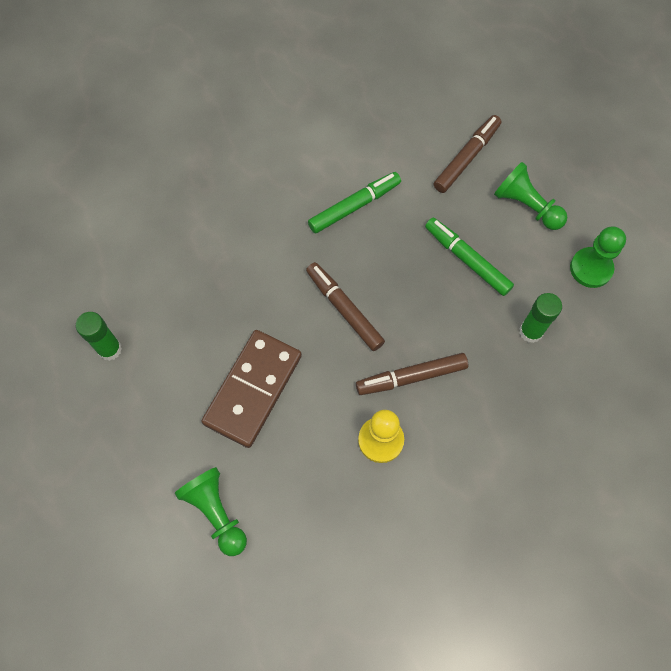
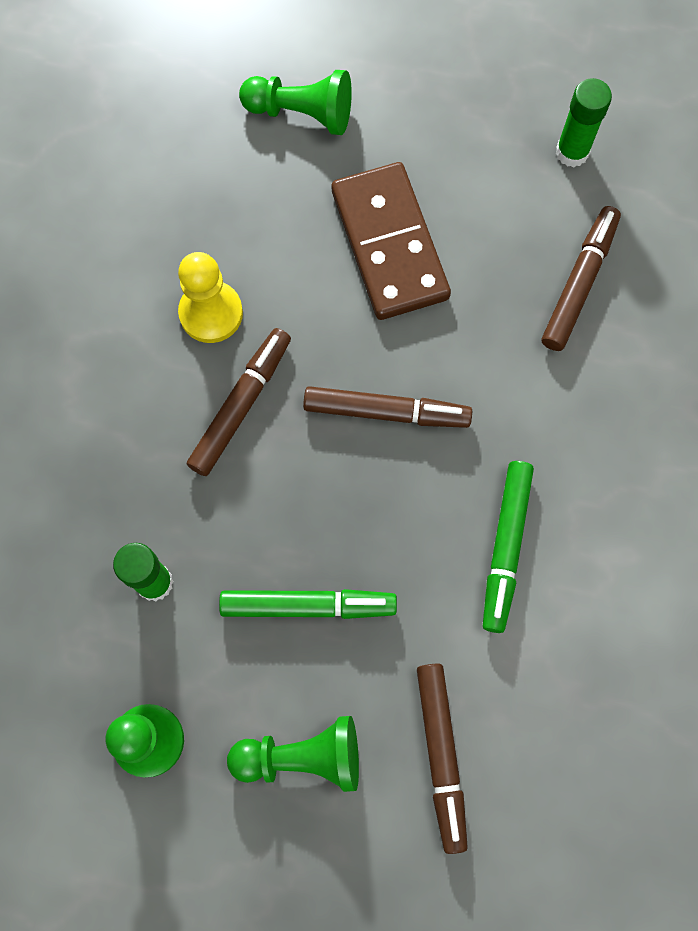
camera: 135 degrees right, 5 degrees up
(187, 283) = (579, 283): none -> brown marker

